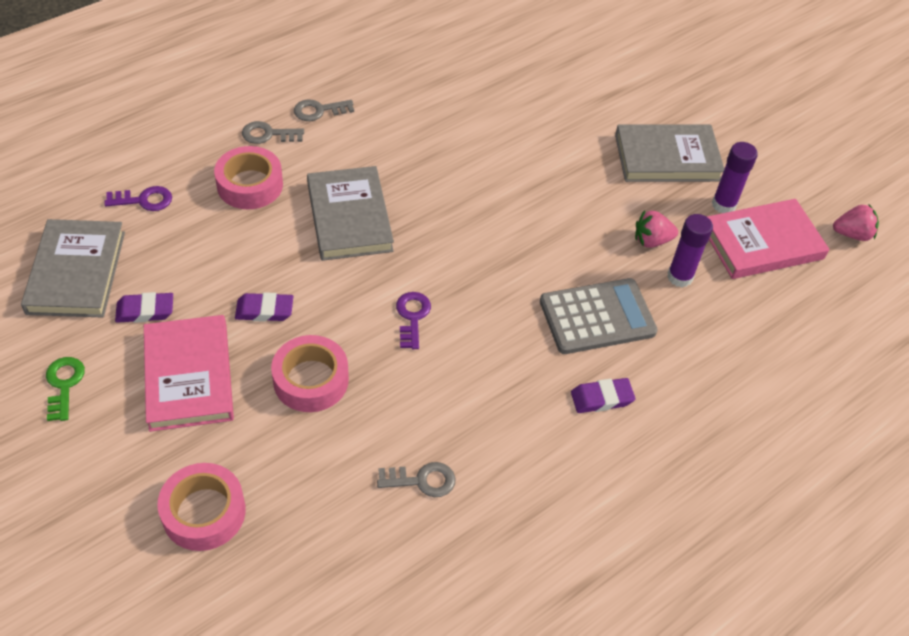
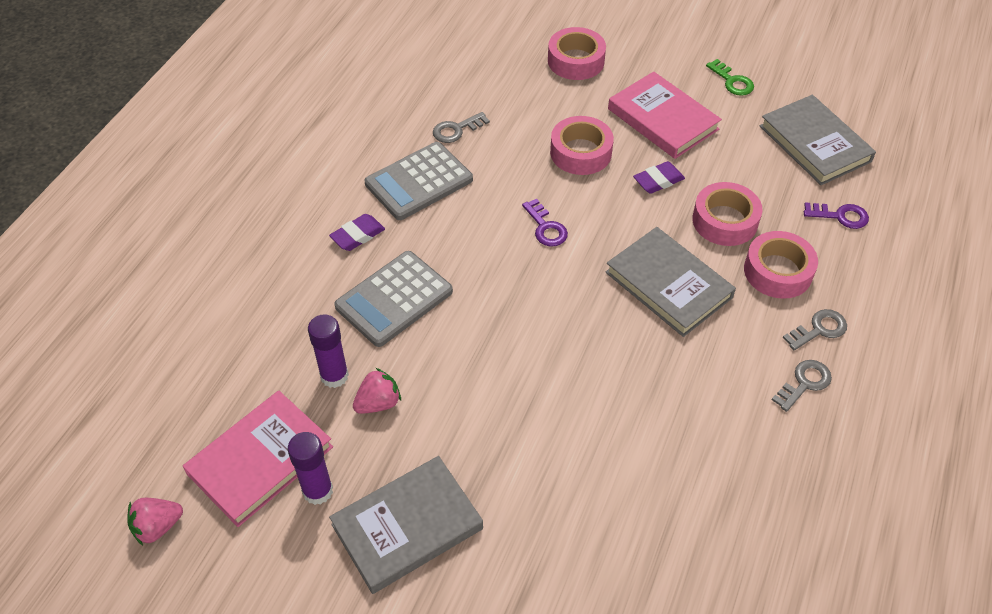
camera: 155 degrees right, 0 degrees up
(144, 200) = (840, 216): purple key -> purple key turned 135 degrees counterclockwise
(145, 311) = (738, 142): purple eraser -> none
(246, 244) = (725, 221): none -> pink tape
(505, 431) = (419, 182): none -> grey calculator

